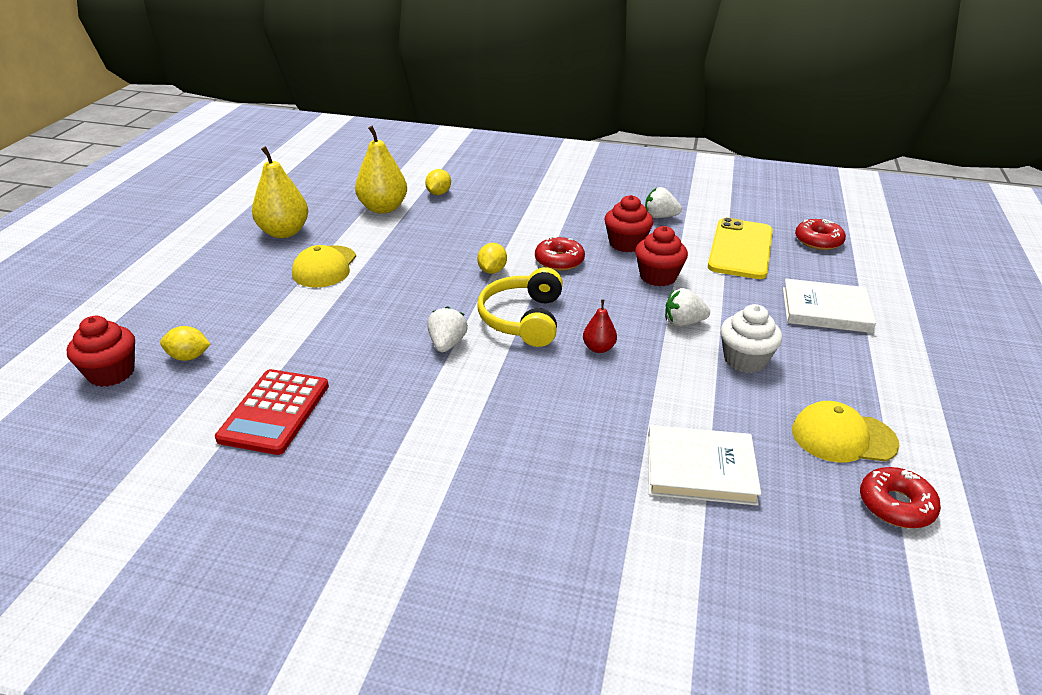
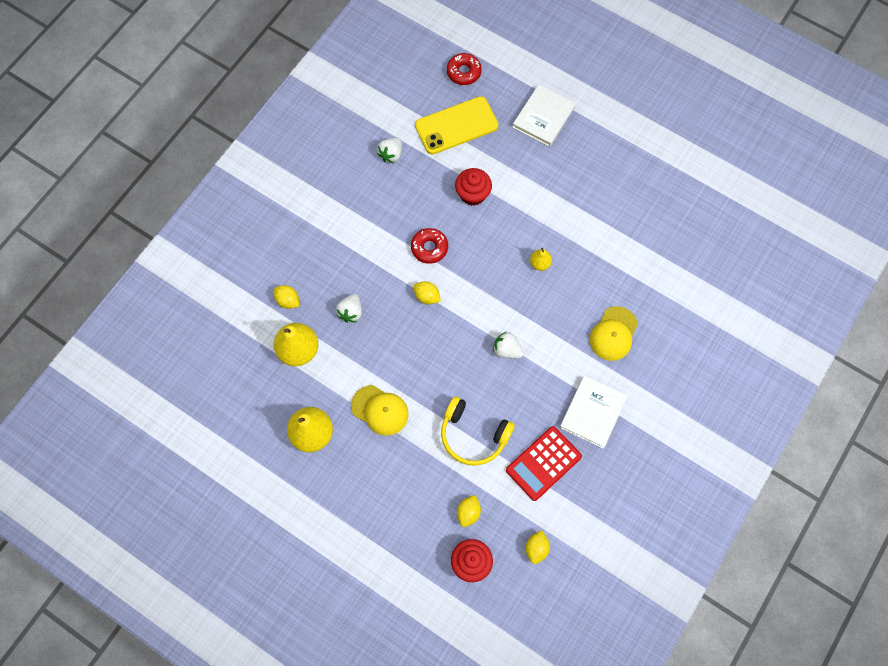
camera: 70 degrees left, 35 degrees up
(129, 431) = (536, 548): none -> yellow lemon
(275, 412) = (543, 463): red calculator -> red calculator turned 105 degrees clockwise
(523, 319) = (494, 296): yellow headphones -> yellow headphones (473, 435)
(598, 348) = (540, 263): red pear -> yellow pear
(626, 244) = (422, 195): red cupcake -> none
(683, 323) = (530, 204): white strawberry -> white strawberry (351, 312)
(700, 469) = (655, 256): white book -> white book (592, 412)
(740, 249) = (456, 126): yellow phone -> yellow phone turned 60 degrees counterclockwise
(745, 360) = (577, 189): white cupcake -> none
(843, 437) = (653, 177): yellow cap -> yellow cap (613, 334)
(896, 505) = (703, 183): red donut -> none

